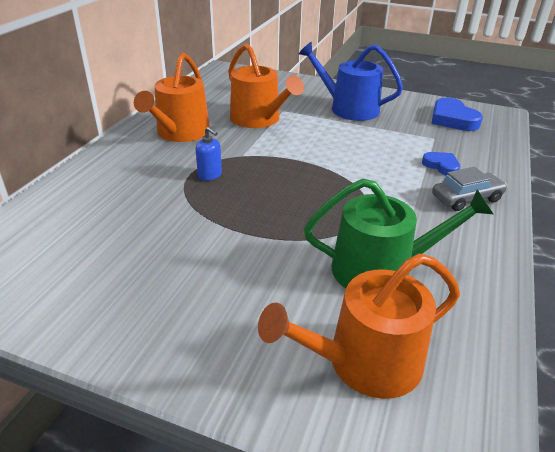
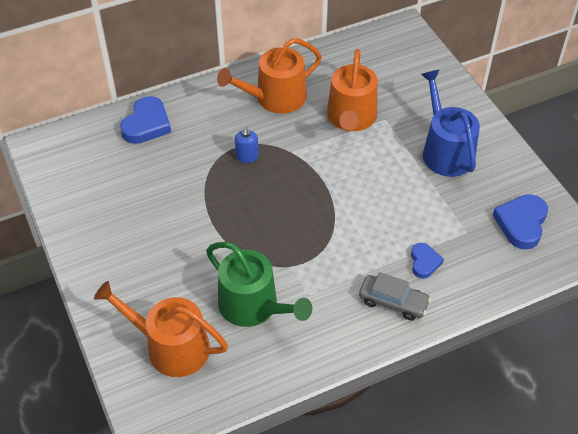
camera: 45 degrees right, 15 degrees up
(72, 199) = (147, 124): none -> blue heart

